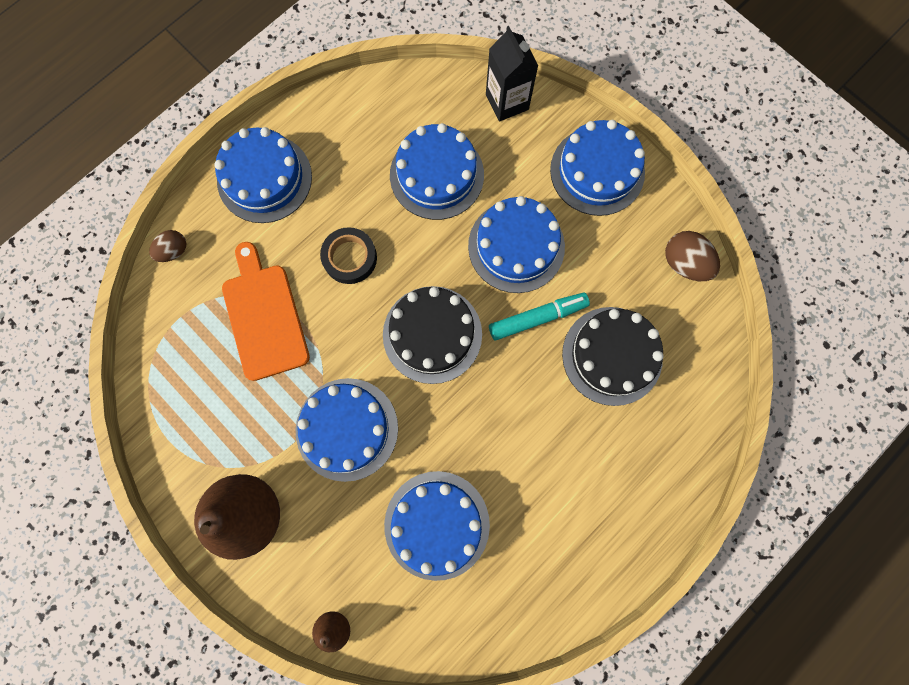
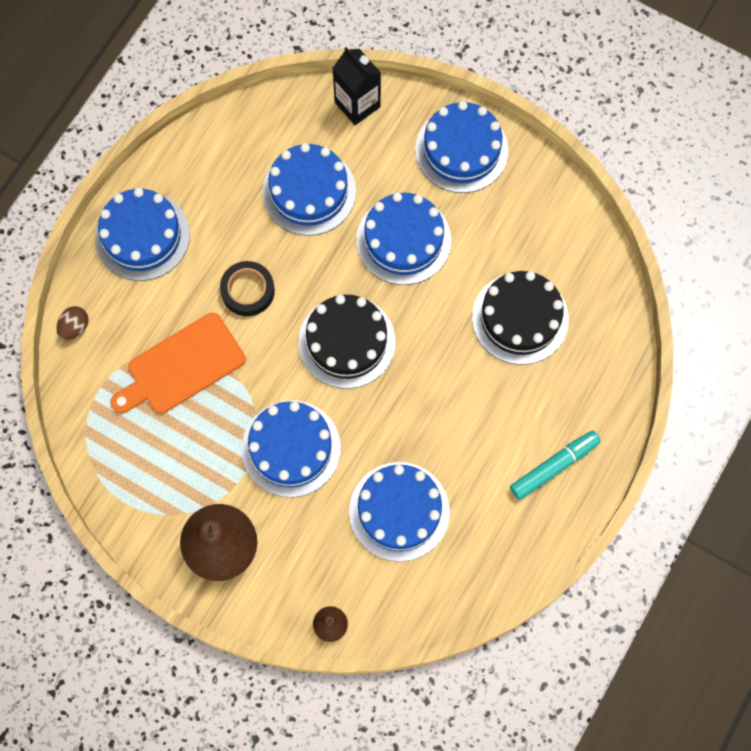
camera: 15 degrees left, 5 degrees down
(264, 317) = (182, 366): orange cutting board -> orange cutting board turned 90 degrees counterclockwise
(537, 318) = (441, 301): turquoise marker -> turquoise marker (554, 466)
(684, 263) = (565, 216): brown egg -> none

